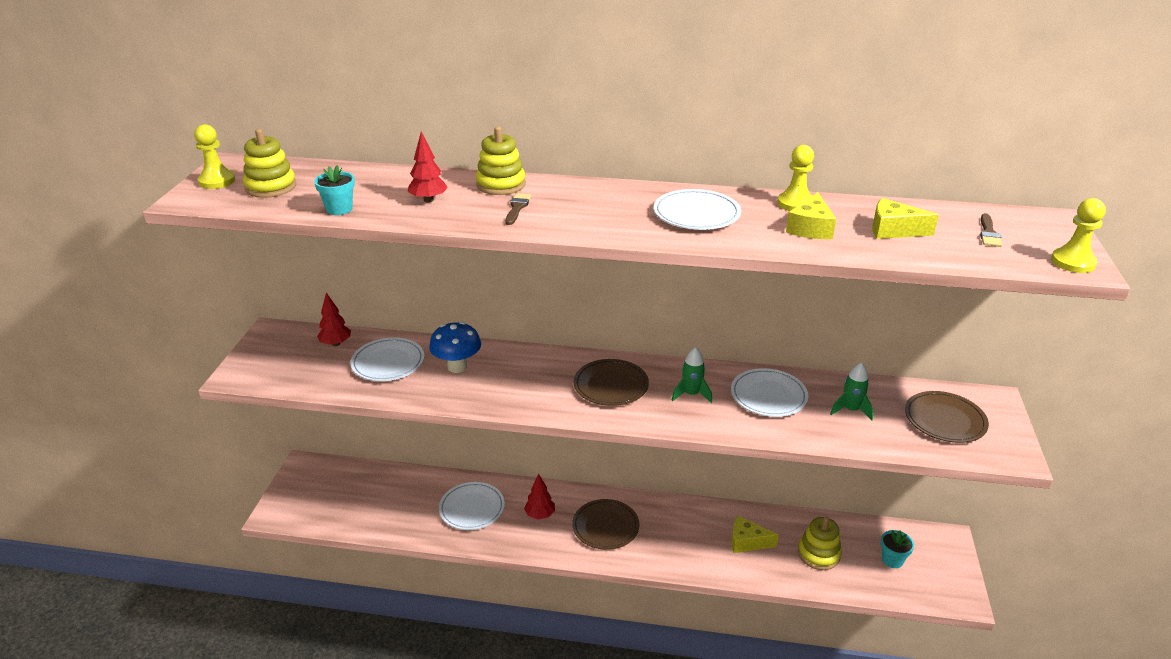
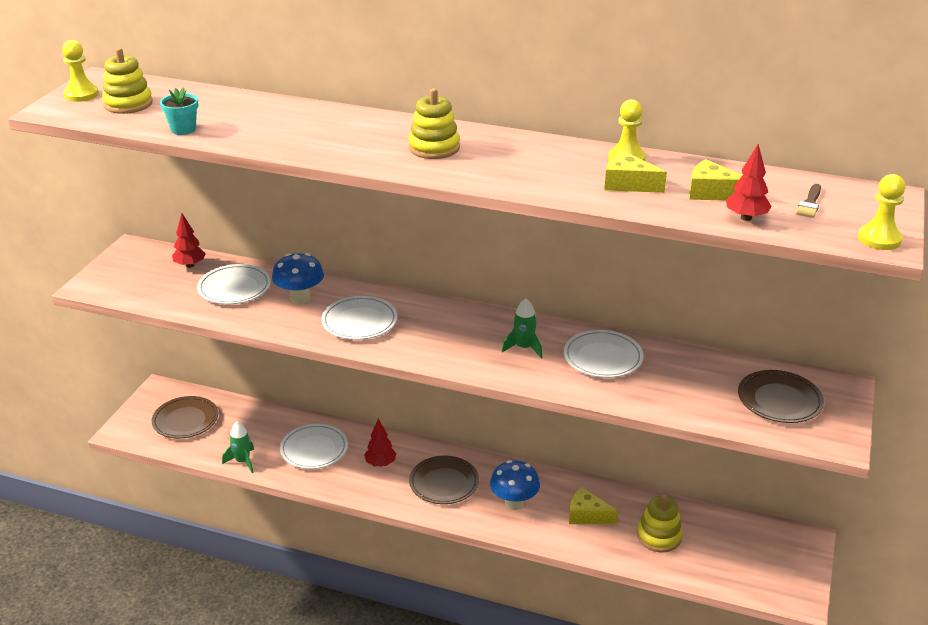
camera: 10 degrees right, 0 degrees up
(428, 200) = (269, 127): red tree -> red tree (746, 218)
(501, 184) = (343, 118): yellow stacking toy -> yellow stacking toy (434, 148)
(517, 208) = (349, 141): brown brush -> none
(611, 386) = (445, 331): brown plate -> brown plate (185, 420)
(677, 538) = (514, 503): none -> blue mushroom
(696, 214) = (521, 161): white plate -> white plate (359, 321)
(810, 228) = (628, 184): yellow cheese -> yellow cheese turned 90 degrees clockwise
(851, 410) = (683, 380): green rocket -> green rocket (242, 461)
(892, 560) = (737, 552): turquoise flower pot -> none

